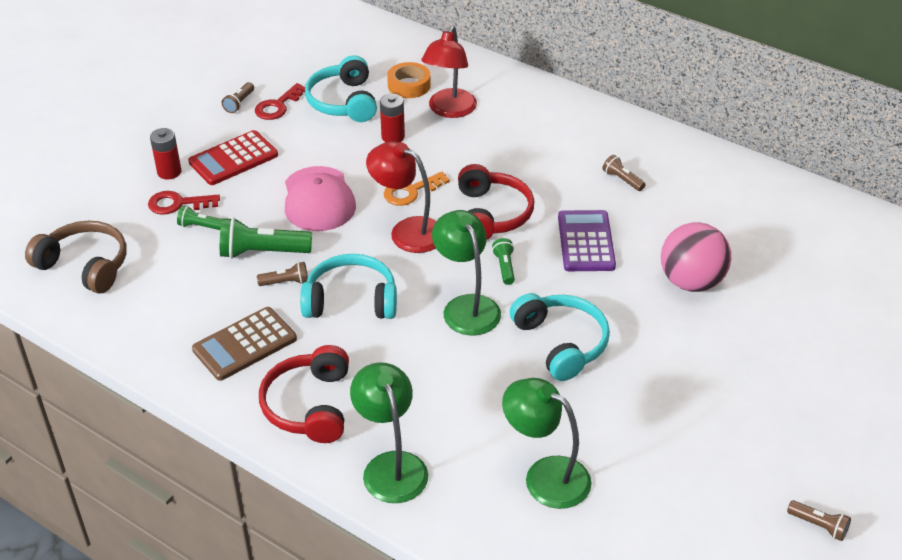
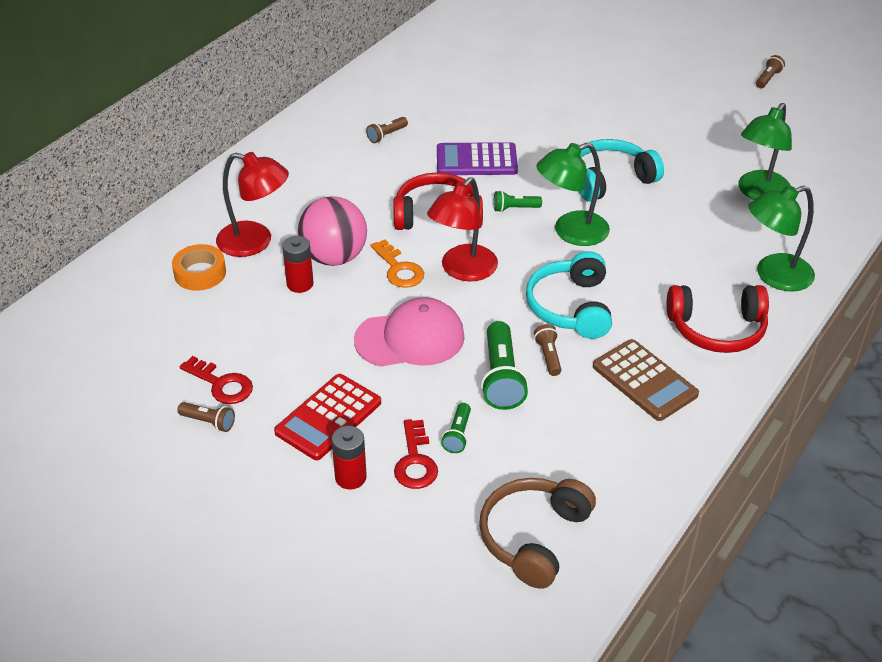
camera: 90 degrees left, 0 degrees up
(233, 159) = (328, 417): red calculator -> red calculator turned 75 degrees clockwise
(343, 102) = (223, 326): turquoise headphones -> none
(691, 282) = (526, 109): pink ball -> pink ball (334, 257)

